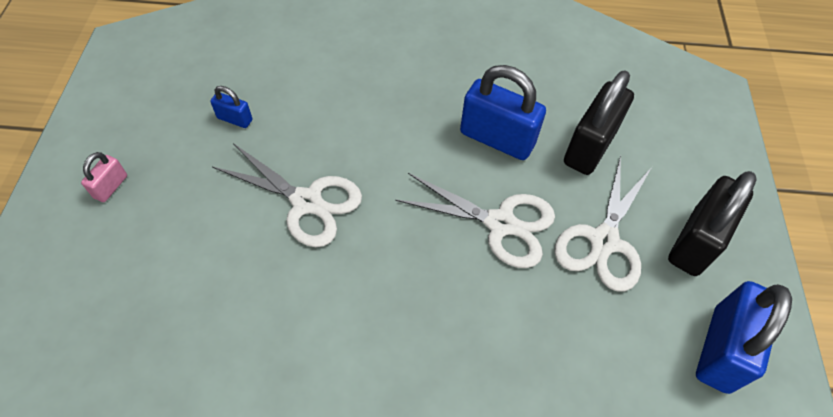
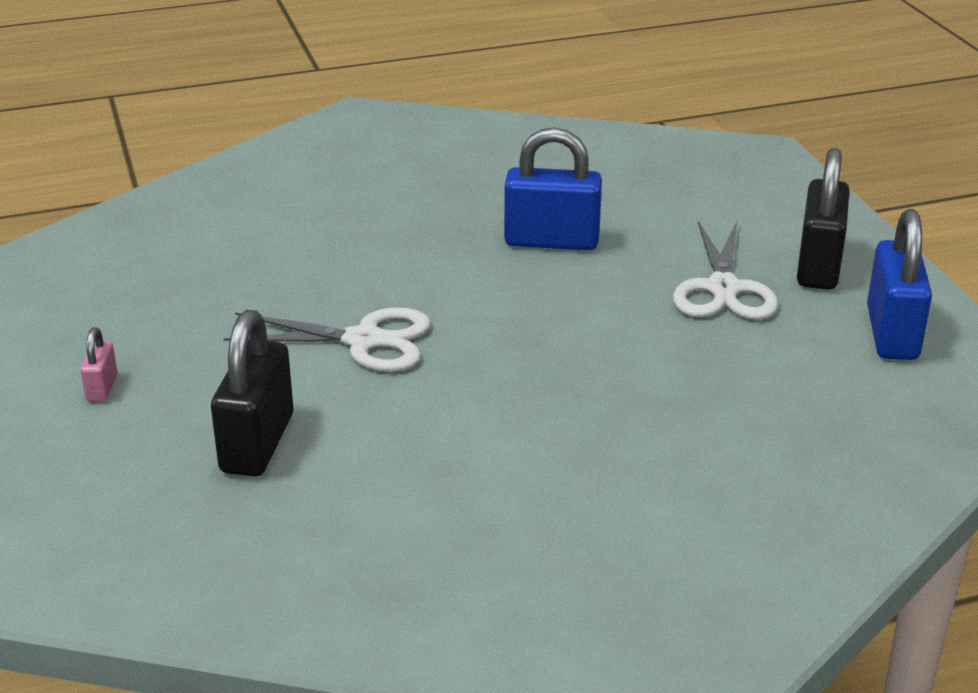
camera: 20 degrees left, 25 degrees down
(235, 119) = (219, 297): blue padlock -> none
(500, 223) = (602, 303): white scissors -> none
(590, 147) = (660, 224): black padlock -> black padlock (257, 443)

